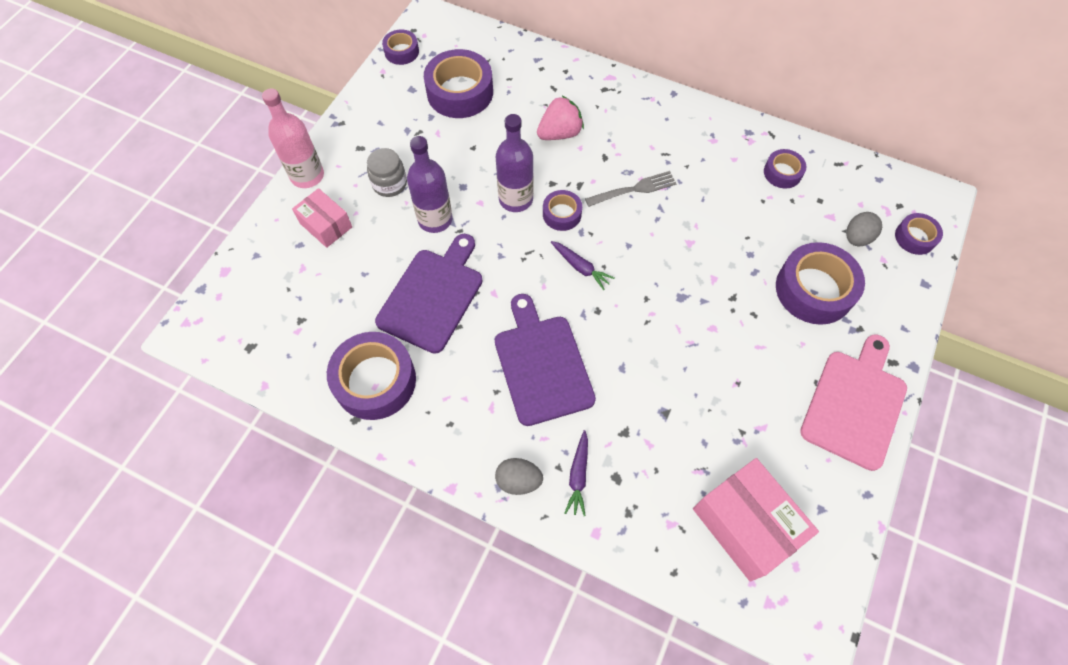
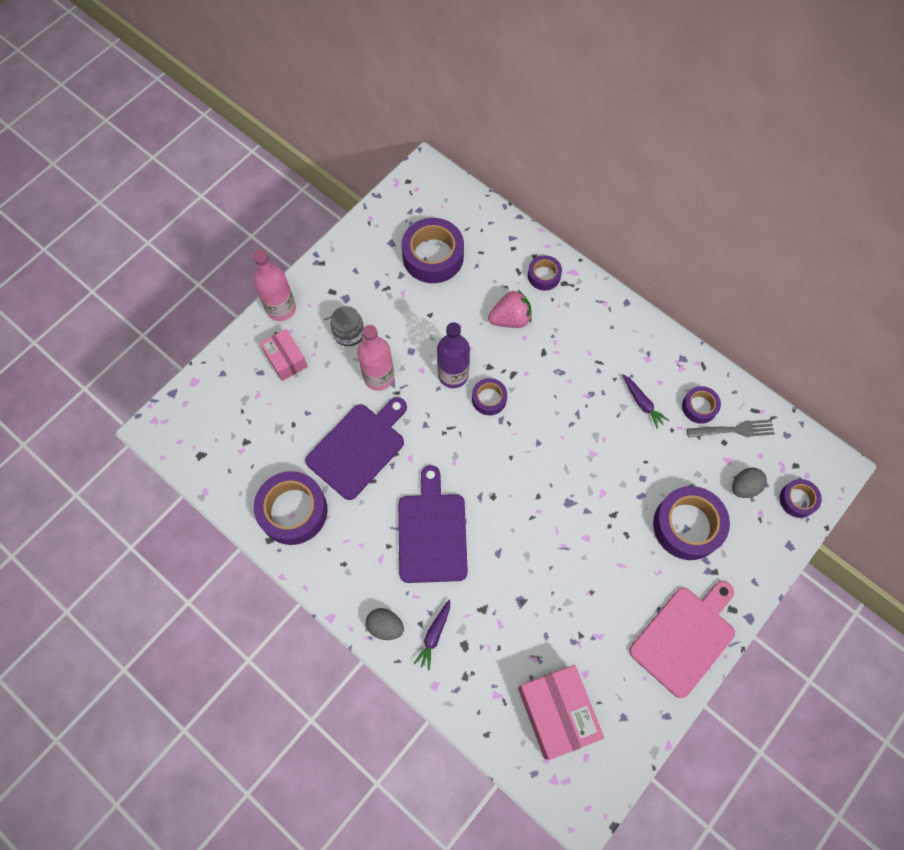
camera: 15 degrees right, 5 degrees up
(401, 52) = (392, 202): purple tape -> purple tape (544, 276)
(435, 219) = (379, 377): purple bottle -> pink bottle
(580, 267) = (490, 453): purple carrot -> purple carrot (642, 403)
(633, 190) = (559, 391): grey fork -> grey fork (733, 430)

